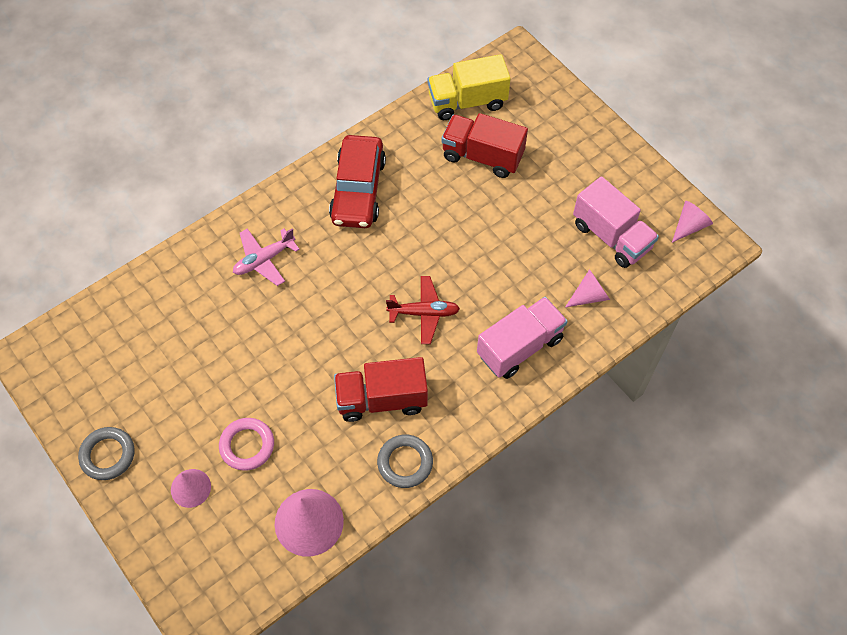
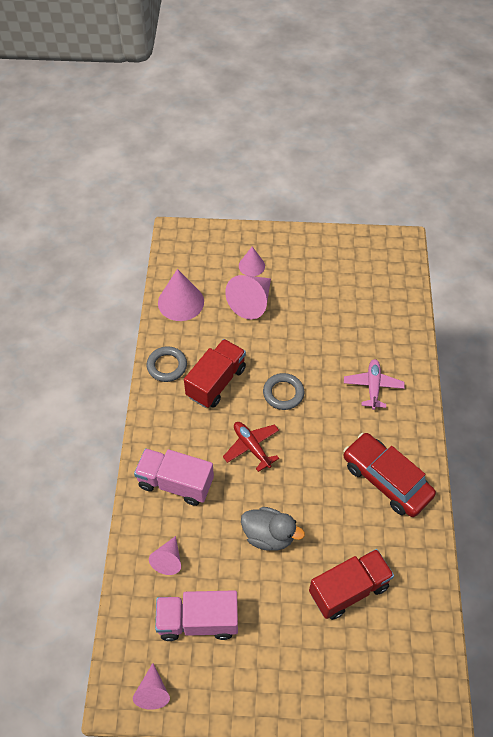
camera: 130 degrees right, 5 degrees down
(108, 455) = (305, 243): grey ring -> grey ring (283, 393)
(247, 445) = (251, 302): pink ring -> pink cone
(424, 313) = (251, 447): red plane -> red plane turned 105 degrees clockwise
(467, 102) = (413, 624): yellow truck -> none
(494, 239) = (269, 535): none -> grey duck
(520, 346) = (175, 483): pink truck -> pink truck turned 105 degrees clockwise

